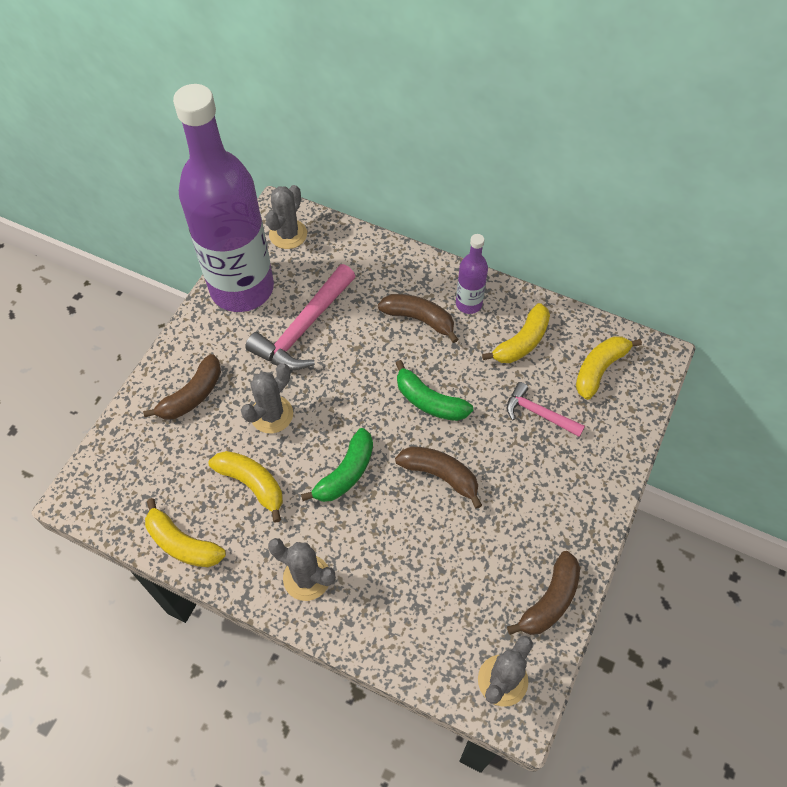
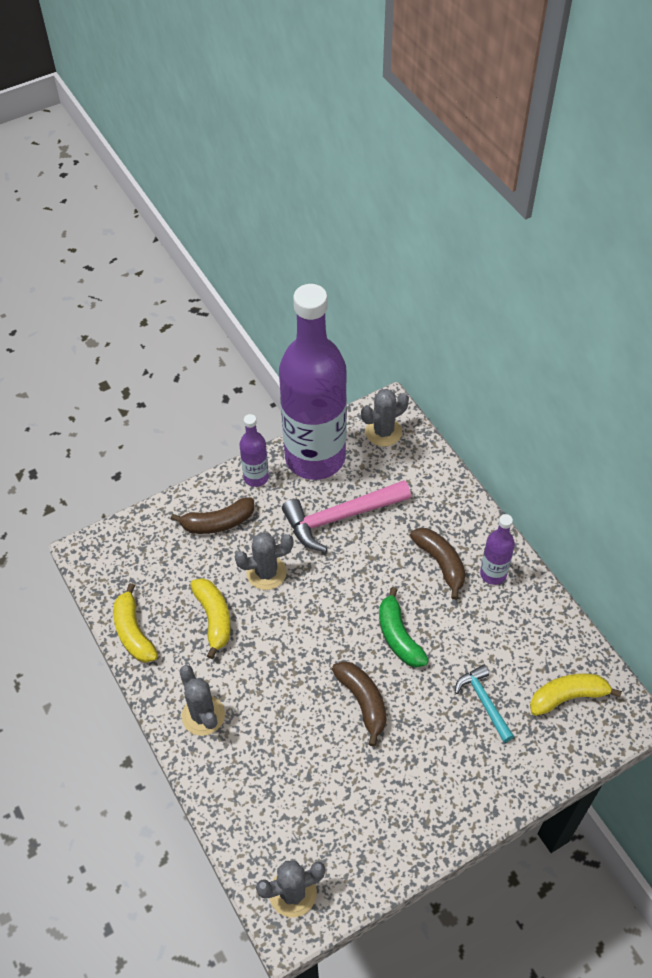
camera: 35 degrees right, 5 degrees down
(199, 335) = (256, 477): none -> purple bottle
(345, 473) = (289, 653): green banana -> none
(521, 342) = (515, 633): yellow banana -> none
(538, 413) = (484, 702): pink hammer -> turquoise hammer
(550, 601) = (377, 858): brown banana -> none

